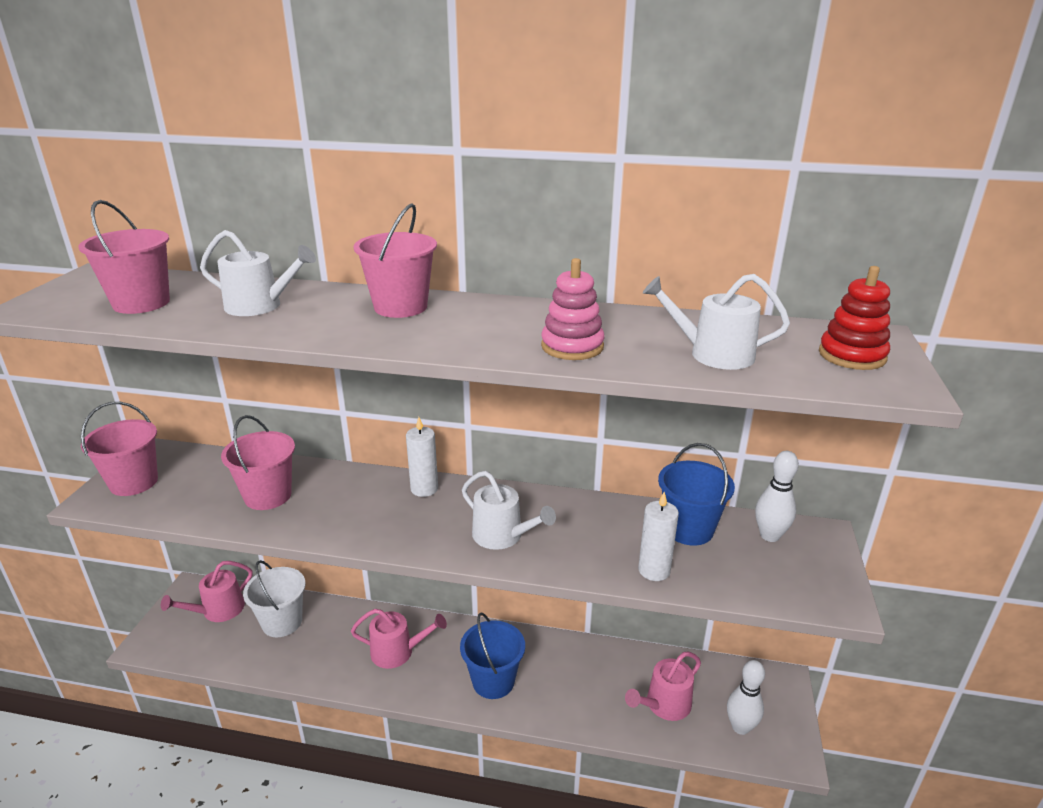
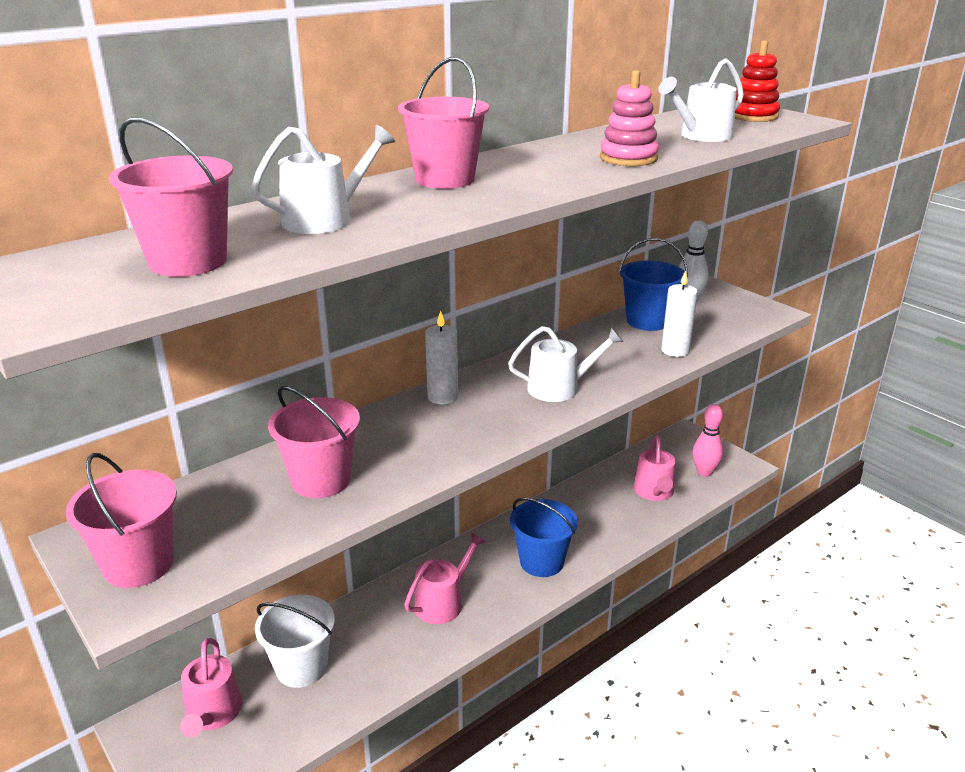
camera: 50 degrees left, 0 degrees up
(740, 727) = (704, 472): white bowling pin -> pink bowling pin

